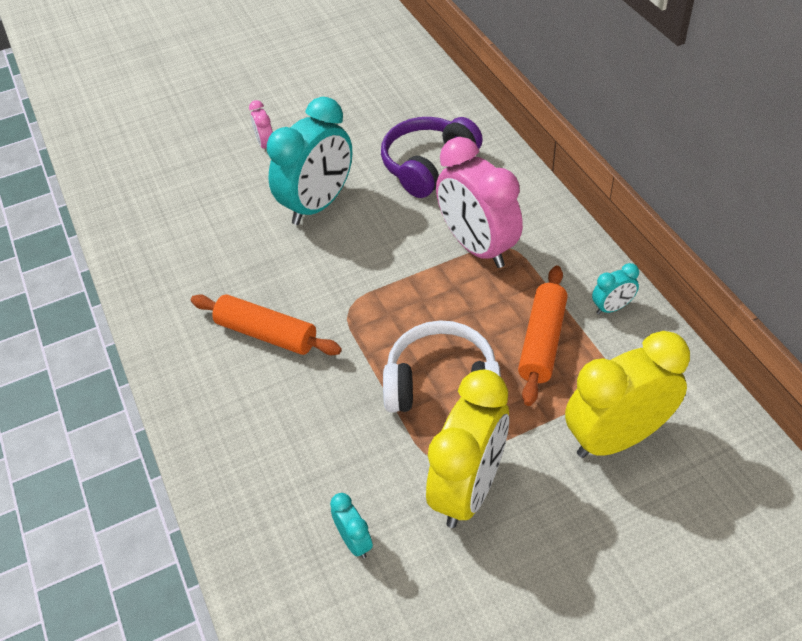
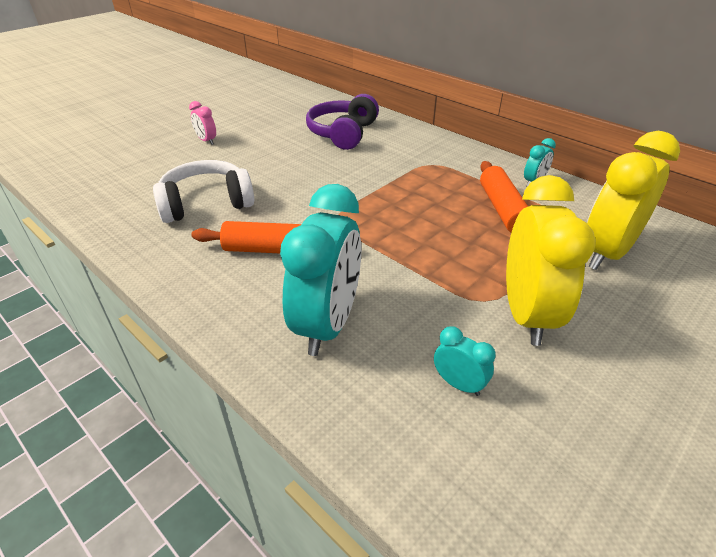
camera: 25 degrees left, 10 degrees down
(318, 205) = (270, 165): turquoise clock -> turquoise clock (327, 324)
(441, 384) = (448, 250): white headphones -> white headphones (206, 203)
(477, 247) = (412, 168): pink clock -> none

